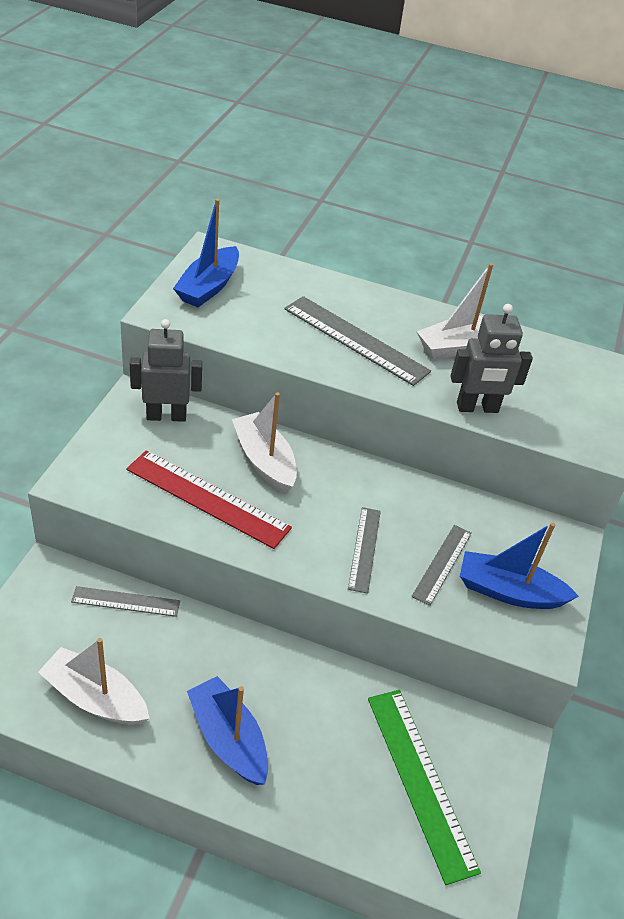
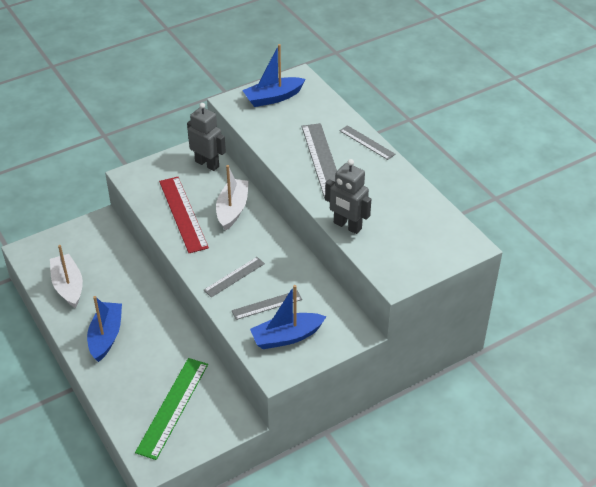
camera: 45 degrees right, 0 degrees up
(126, 602) = (122, 252): grey ruler -> grey ruler (367, 142)
(459, 346) = (381, 189): white boat -> none
(509, 592) = (286, 337): blue boat -> blue boat turned 75 degrees counterclockwise

